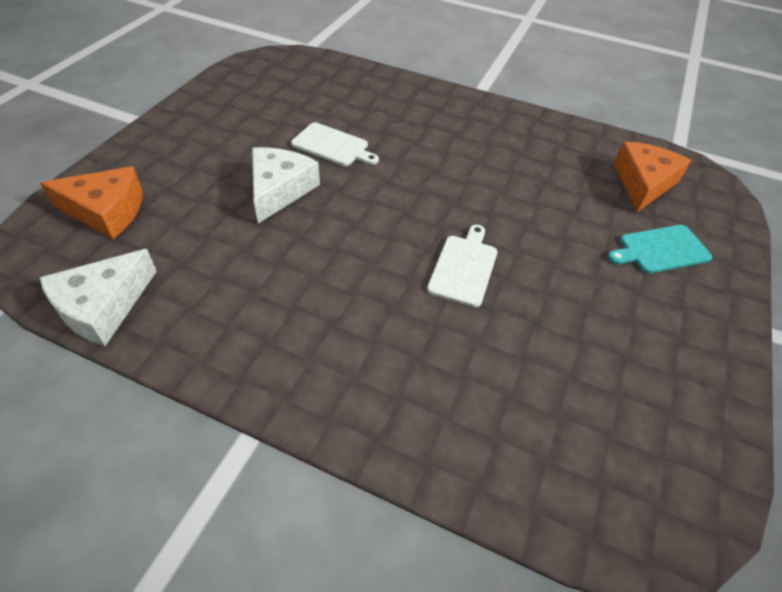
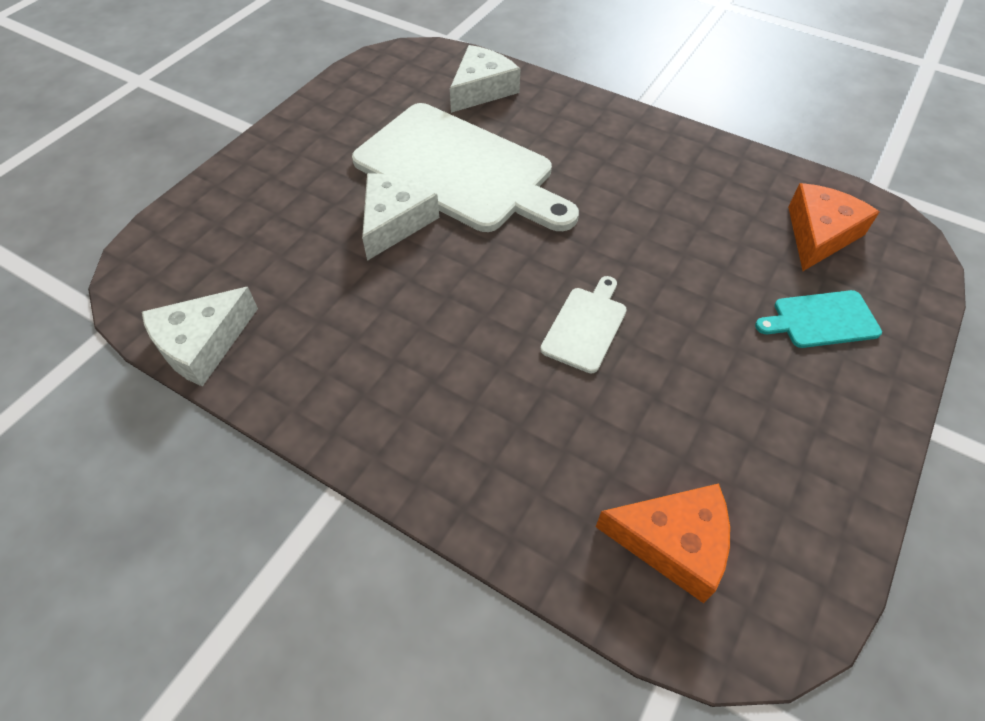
camera: 10 degrees right, 5 degrees up
(106, 211) = (211, 237): orange cheese -> orange cheese (673, 542)
(332, 146) = (459, 170): white cutting board -> white cutting board, size x2.32
(343, 83) = (481, 89): none -> white cheese

